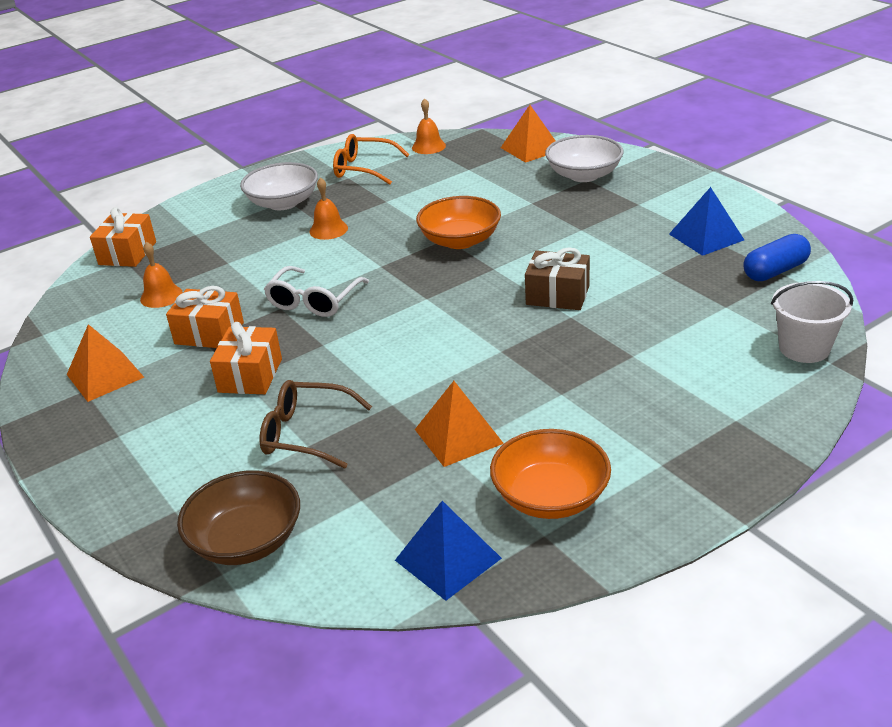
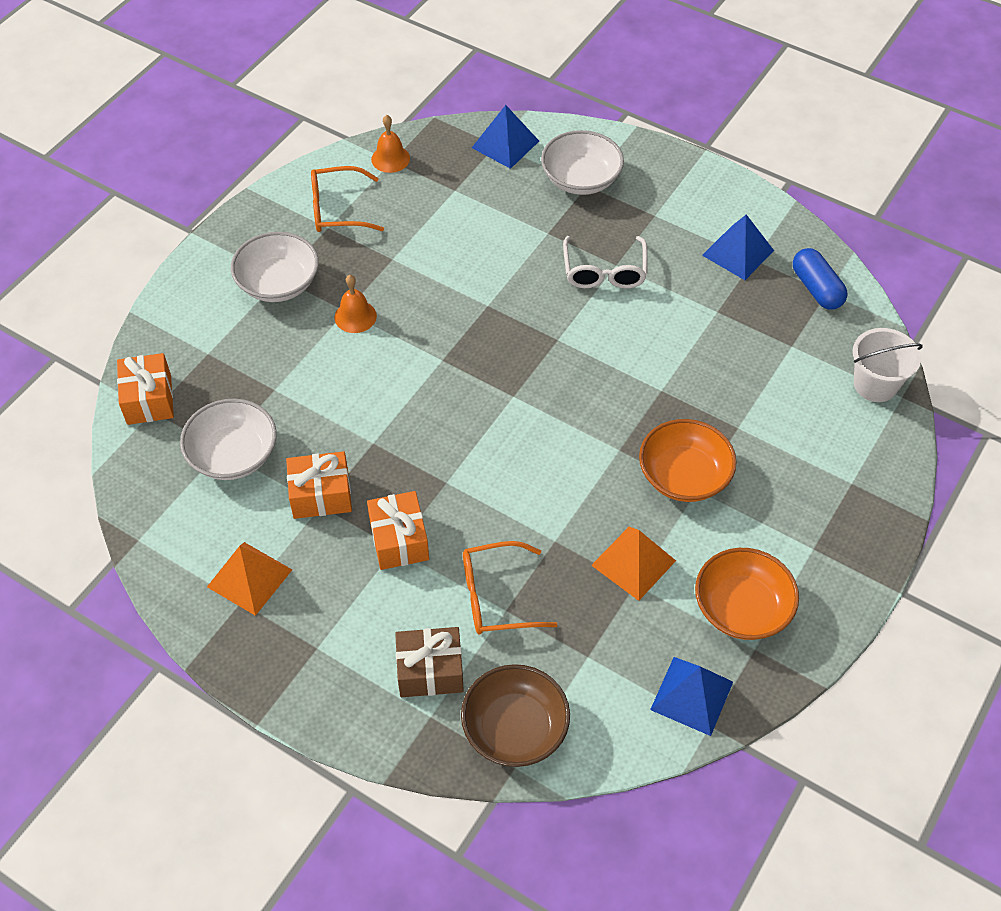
camera: 25 degrees left, 20 degrees up
(161, 296) = (233, 455): orange bell -> white bowl
(306, 434) = (496, 597): brown glasses -> orange glasses
(314, 301) = (402, 426): white glasses -> white glasses (604, 272)
(460, 240) = (504, 305): orange bowl -> orange bowl (684, 476)
(530, 148) = (505, 144): orange pyramid -> blue pyramid
(557, 295) = (636, 364): brown gift -> brown gift (430, 671)
(775, 271) = (816, 289): blue capsule -> blue capsule turned 60 degrees counterclockwise

